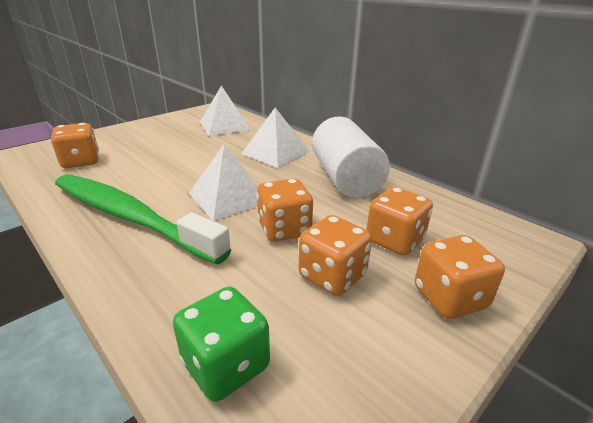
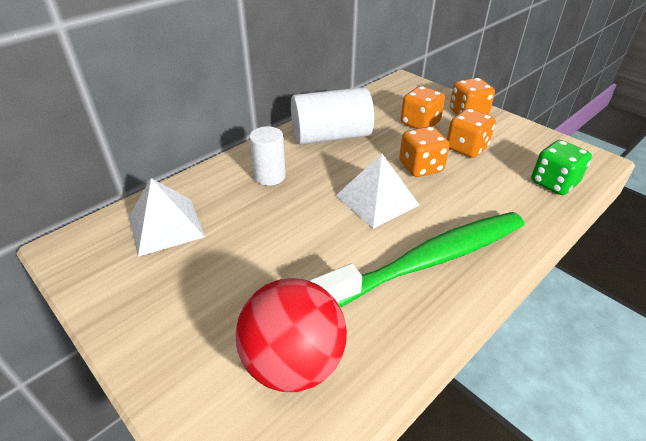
camera: 90 degrees left, 10 degrees up
(81, 162) = (293, 363): orange dice -> red ball
(130, 217) = (428, 261): green toothbrush -> green toothbrush turned 150 degrees counterclockwise
(275, 152) = (270, 176): white pyramid -> white cylinder

